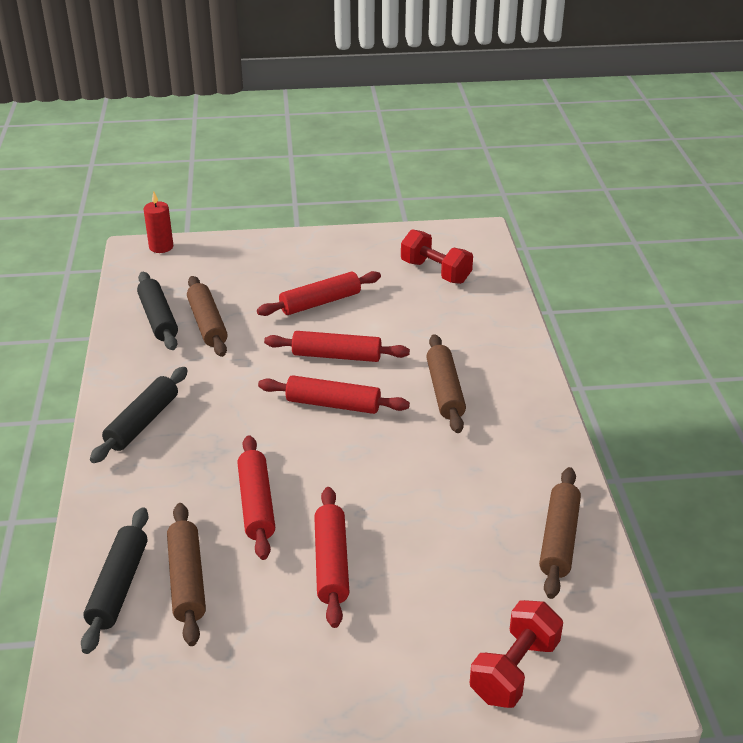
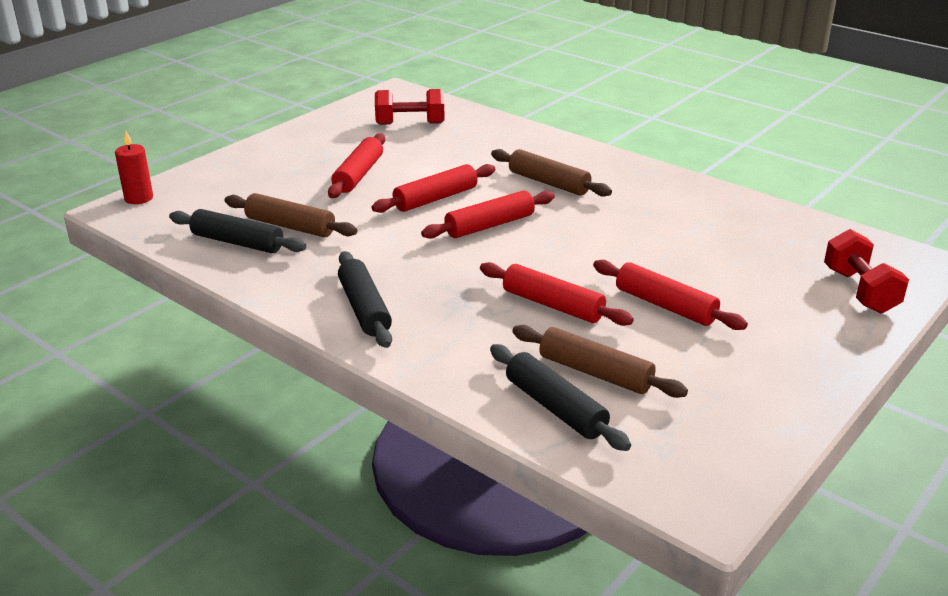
camera: 45 degrees left, 5 degrees down
(558, 539) = (759, 219): brown rolling pin -> none

